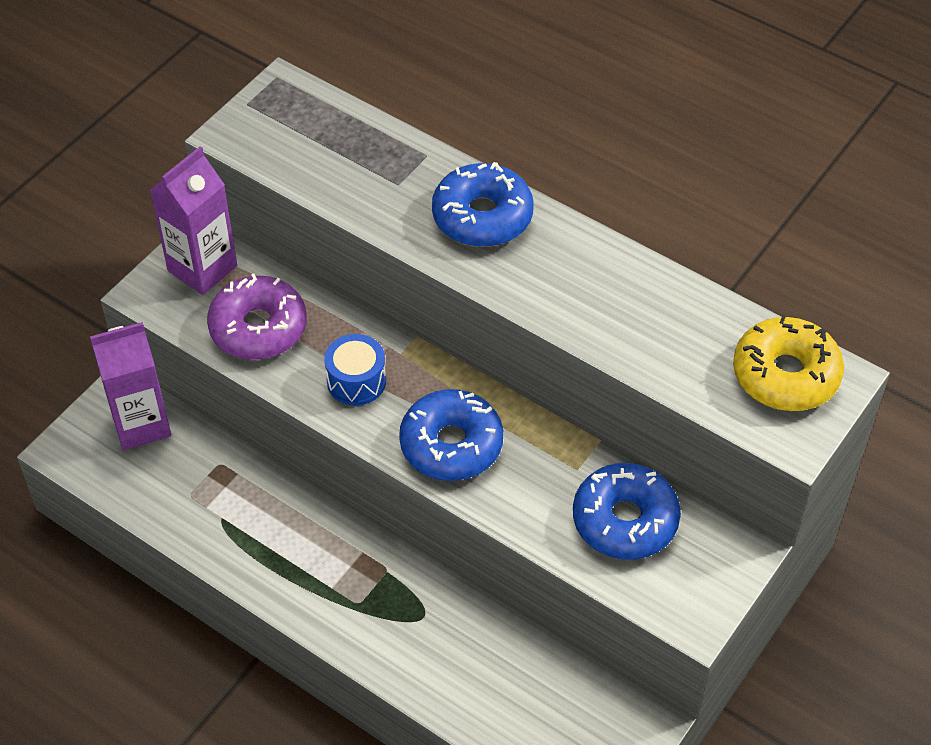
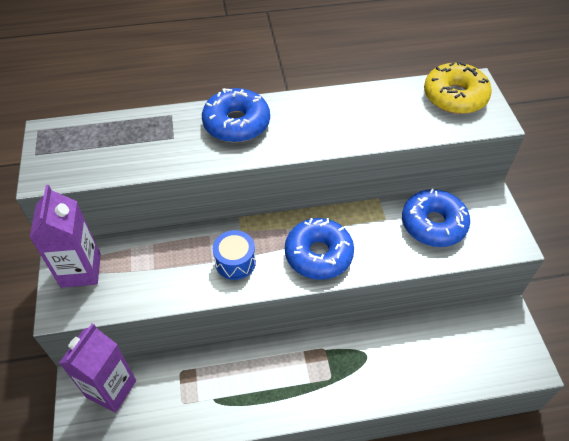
camera: 45 degrees left, 0 degrees up
(258, 328) = (150, 277): purple donut -> none

